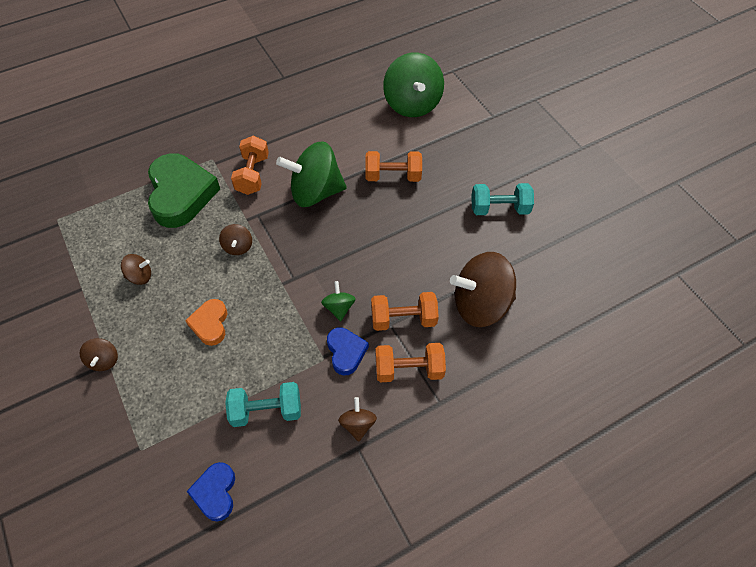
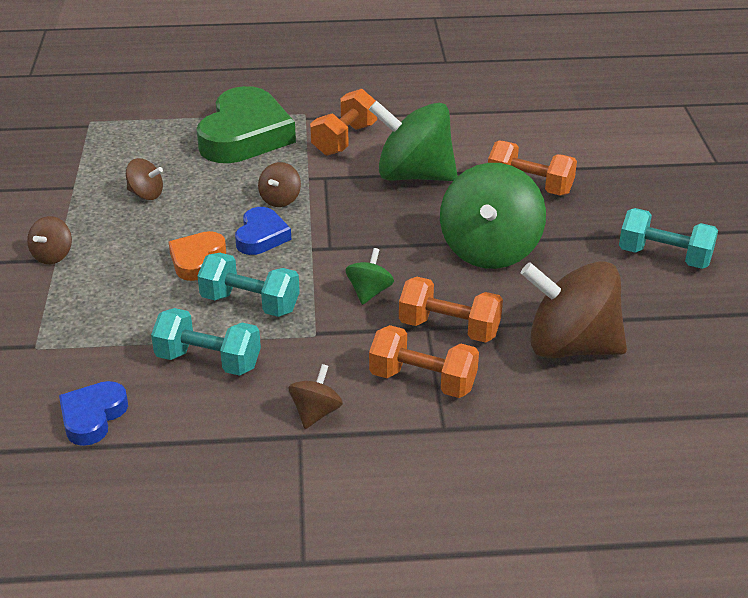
camera: 25 degrees right, 20 degrees down
(267, 349) = (250, 303): none -> turquoise dumbbell
(346, 352) = (349, 337): blue heart -> blue heart (261, 236)
(412, 104) = (604, 124): green spinning top -> green spinning top (490, 250)

